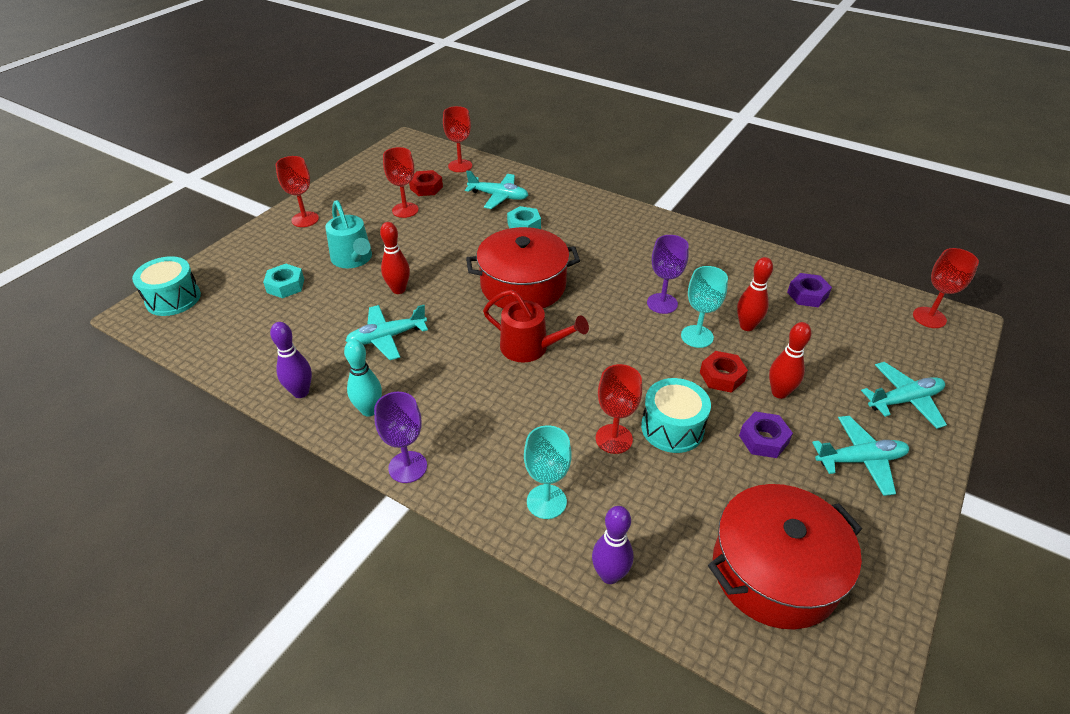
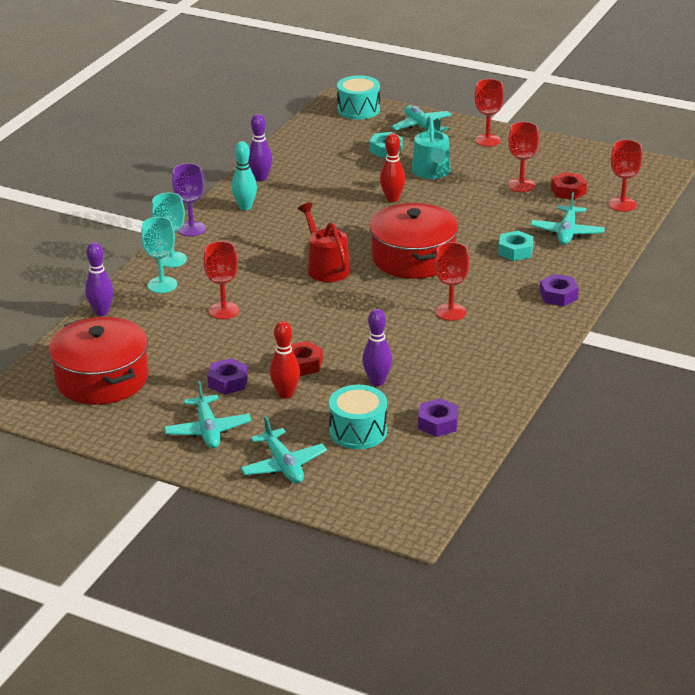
camera: 85 degrees right, 10 degrees down
(353, 259) = (432, 172): turquoise watering can -> turquoise watering can turned 60 degrees counterclockwise
(387, 337) = (328, 202): turquoise plane -> turquoise plane (422, 127)
(530, 348) = (326, 267): red watering can -> red watering can turned 135 degrees clockwise
(602, 212) = (558, 295): none -> purple nut
(662, 303) = (403, 333): purple goblet -> none
(672, 428) = (238, 337): turquoise drum -> turquoise drum (358, 431)
(697, 336) = (356, 352): turquoise goblet -> turquoise goblet (172, 259)
(747, 326) = (377, 381): red bowling pin -> purple bowling pin
(929, 317) = (416, 503): red goblet -> red goblet (450, 312)

